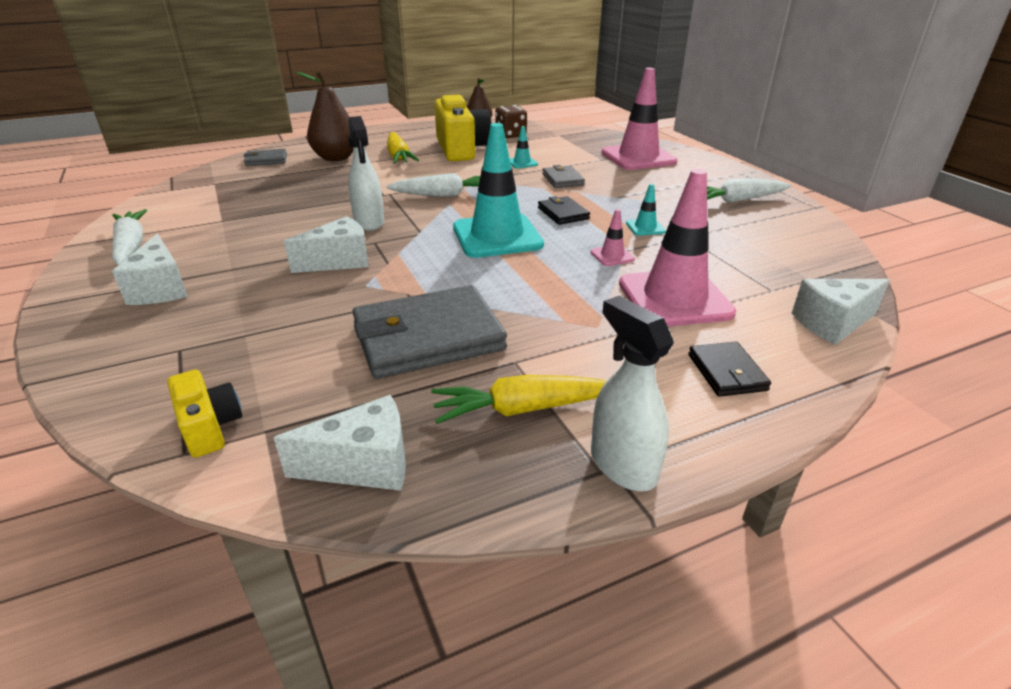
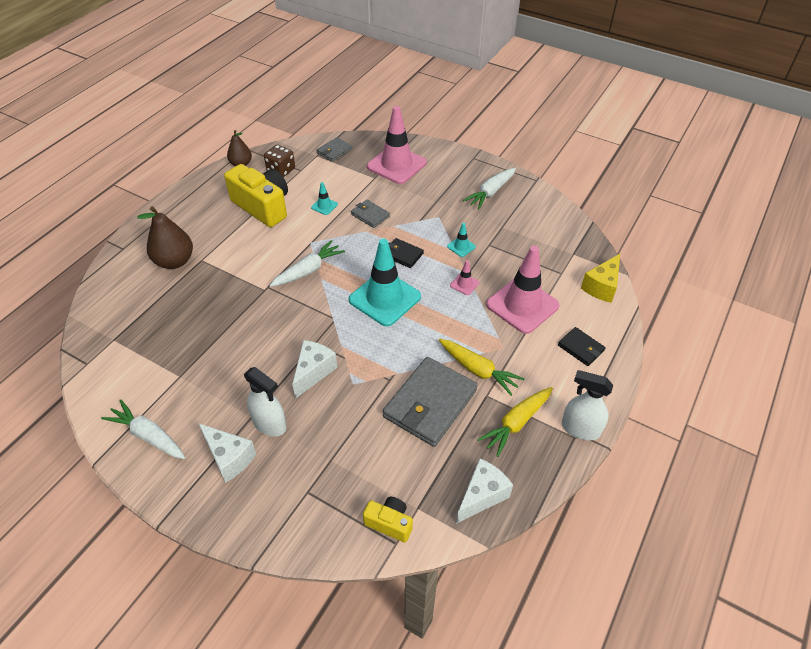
camera: 35 degrees left, 15 degrees up
(266, 160) = (118, 290): grey wallet -> grey wallet (334, 151)
(369, 222) = (289, 325): white spray bottle -> white spray bottle (270, 424)
(398, 156) = (224, 237): yellow carrot -> yellow carrot (478, 370)
(832, 323) = (602, 287): white cheese -> yellow cheese

